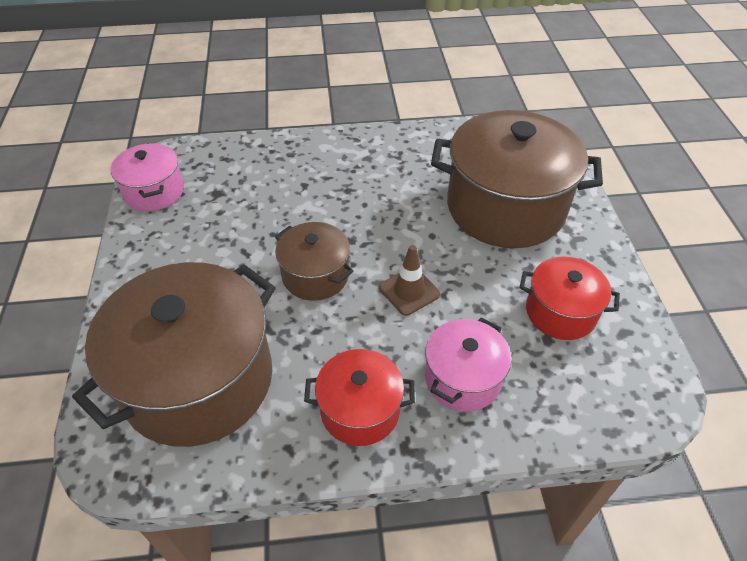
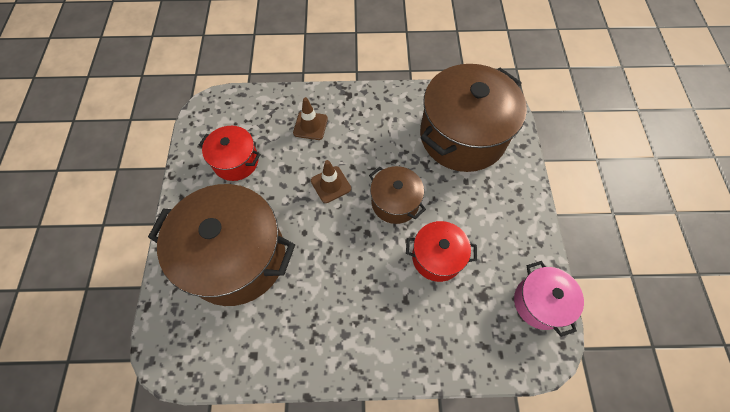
camera: 175 degrees left, 15 degrees up
(360, 410) = (370, 113): red pot -> red pot (437, 257)
(462, 378) = (310, 126): pink pot -> brown traffic cone

